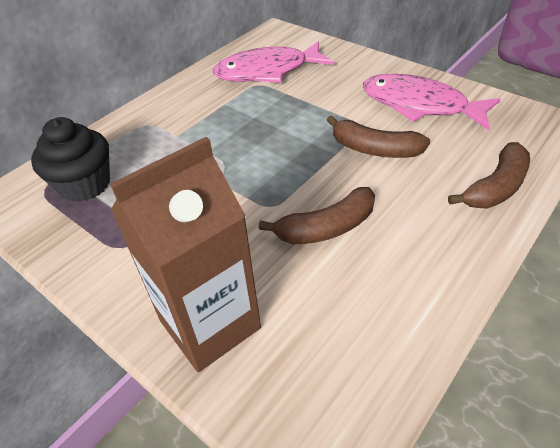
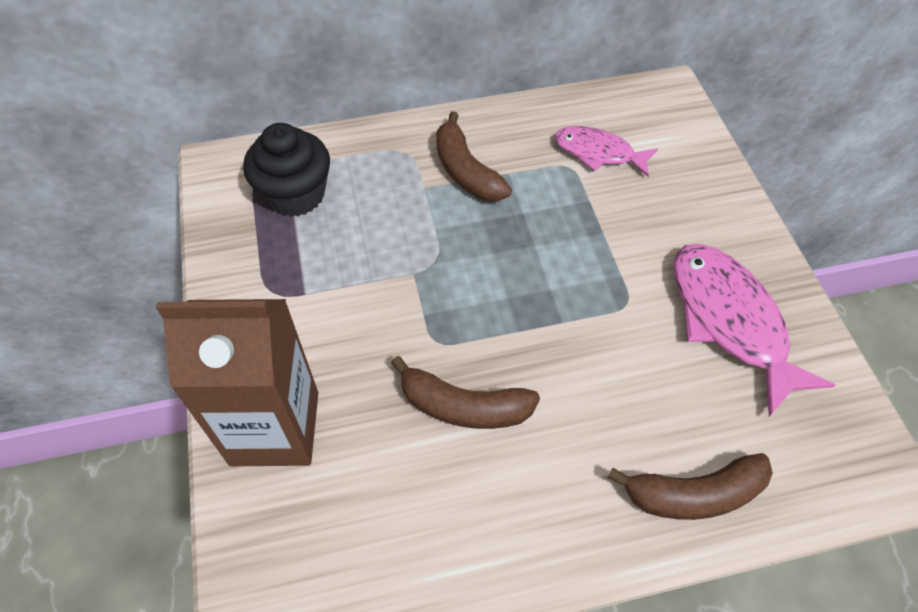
camera: 35 degrees right, 10 degrees up
(267, 71) = (598, 153): pink fish -> pink fish, size x0.61
(374, 149) = (610, 346): brown banana -> brown banana (466, 171)

